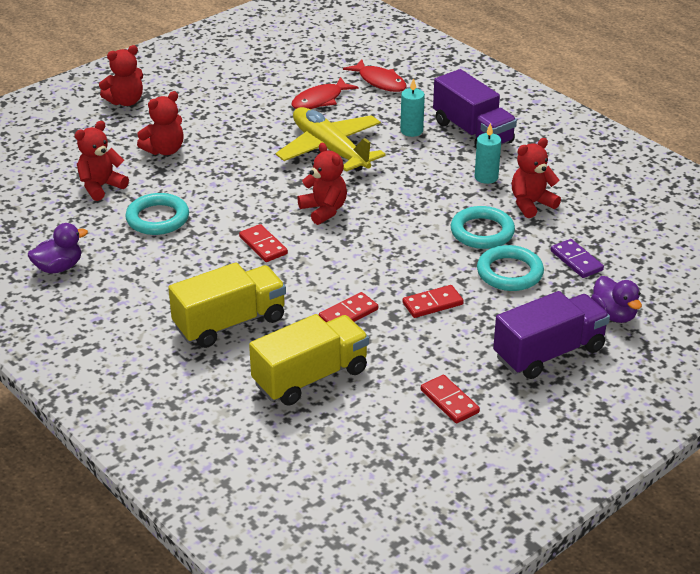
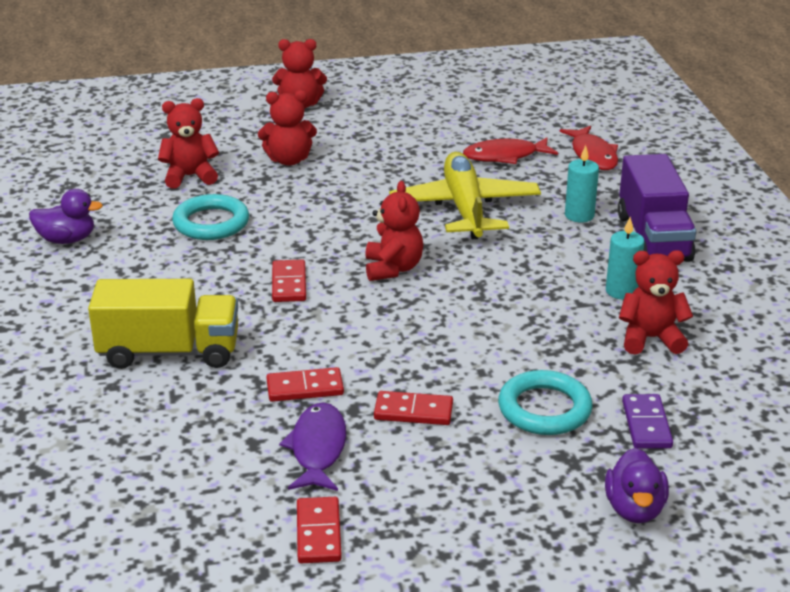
camera: 30 degrees right, 5 degrees down
(310, 377) = (191, 442): yellow truck -> none
(396, 350) = (317, 448): none -> purple fish
(482, 232) = (556, 350): turquoise ring -> none
(549, 353) = (501, 524): purple truck -> none

